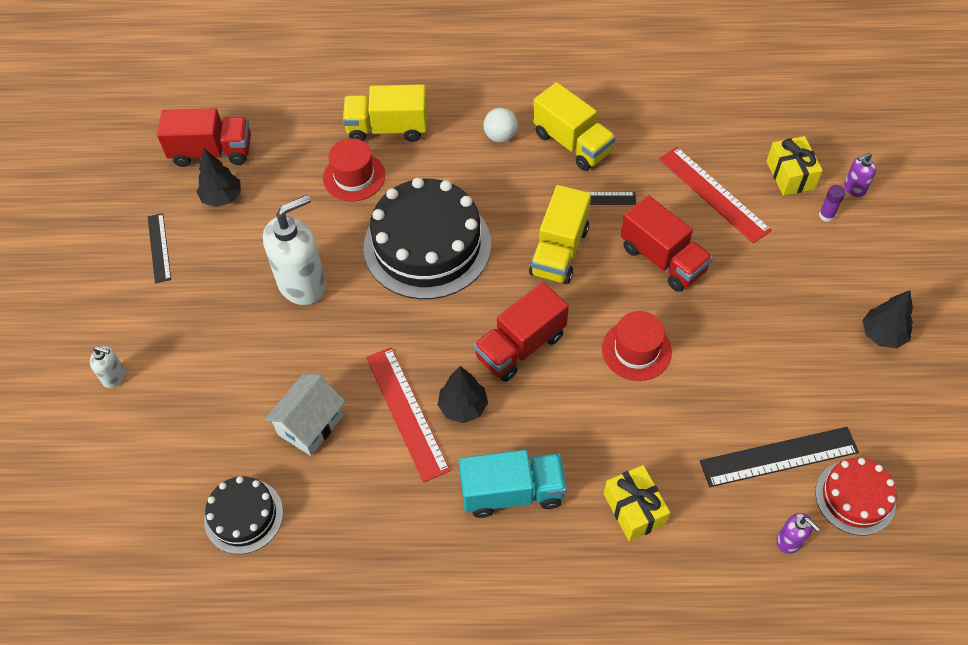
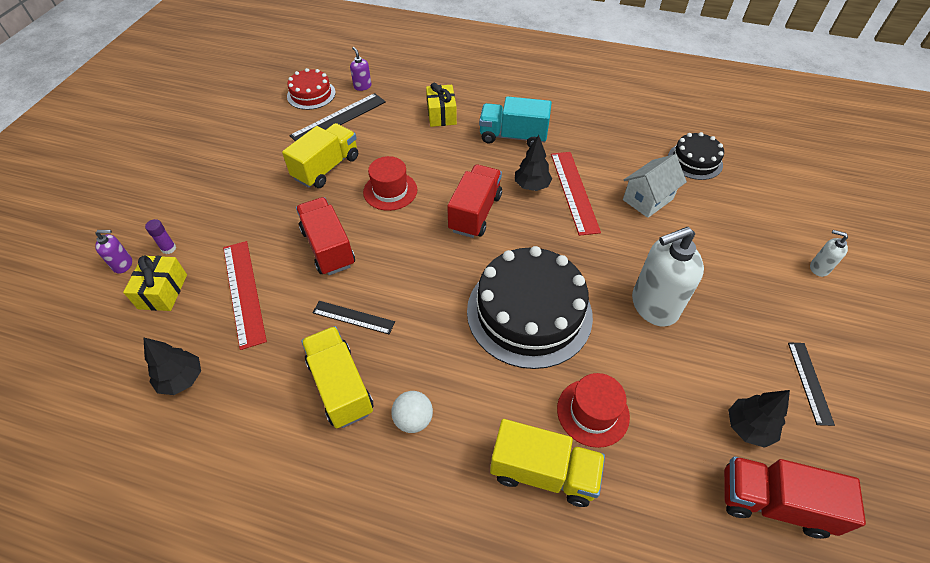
camera: 165 degrees left, 5 degrees down
(520, 346) = (475, 213): red truck -> red truck turned 45 degrees counterclockwise
(559, 251) = (411, 276): yellow truck -> yellow truck (326, 168)
(779, 457) = (339, 118): black ruler -> black ruler turned 45 degrees counterclockwise
(882, 335) = (214, 161): black tree -> black tree (182, 379)

